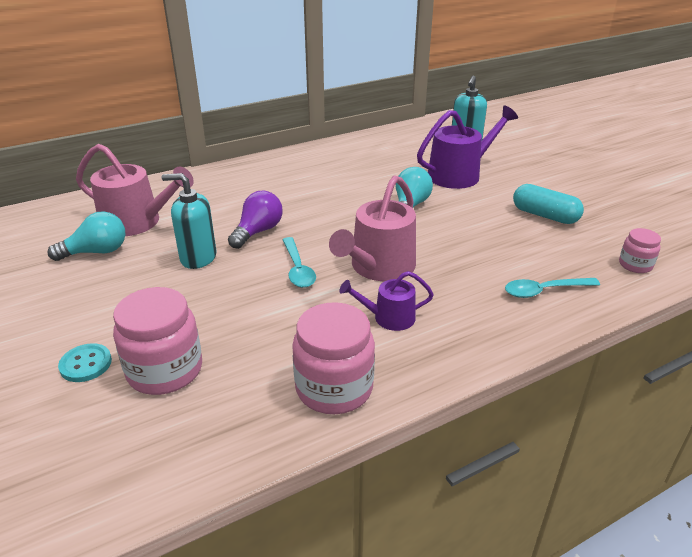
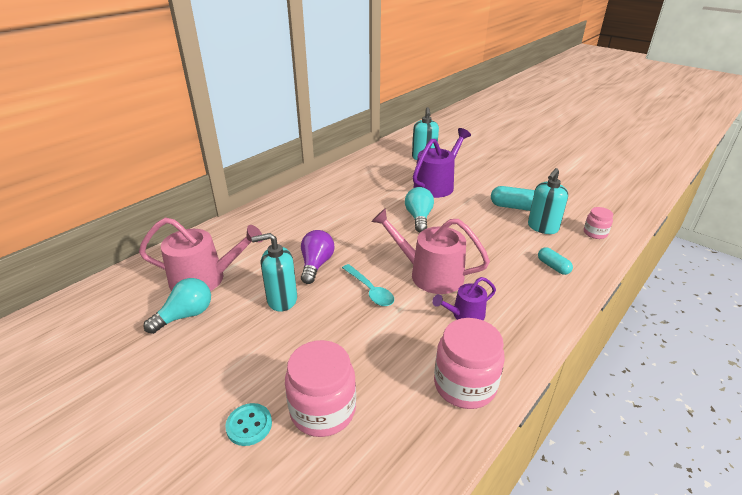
camera: 20 degrees left, 0 degrees up
(379, 267) = (430, 274): pink watering can -> pink watering can turned 105 degrees clockwise
(544, 291) = (553, 266): turquoise spoon -> turquoise capsule
(564, 245) = (542, 227): none -> turquoise soap dispenser

